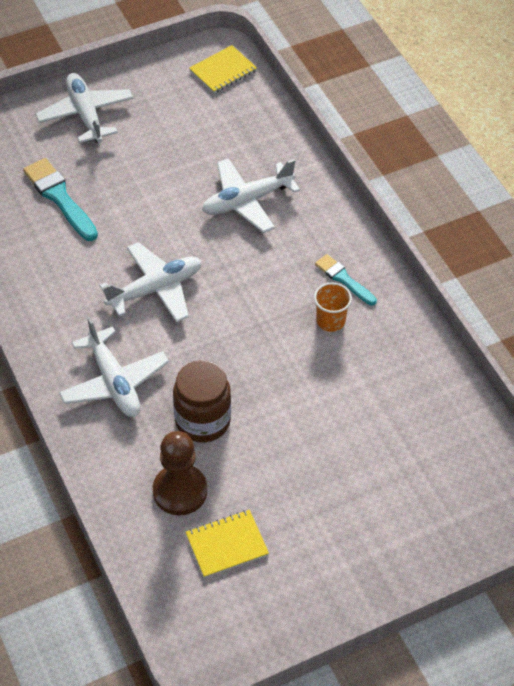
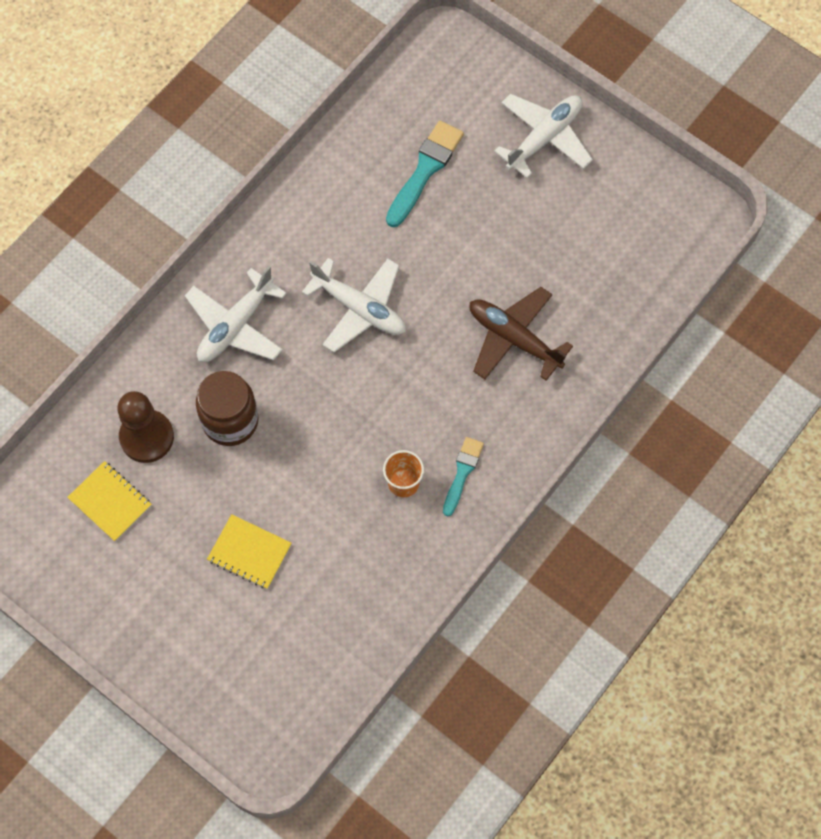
camera: 65 degrees right, 15 degrees up
(223, 71) = (681, 233): yellow notebook -> yellow notebook (249, 552)
(247, 201) = (514, 338): white plane -> brown plane

